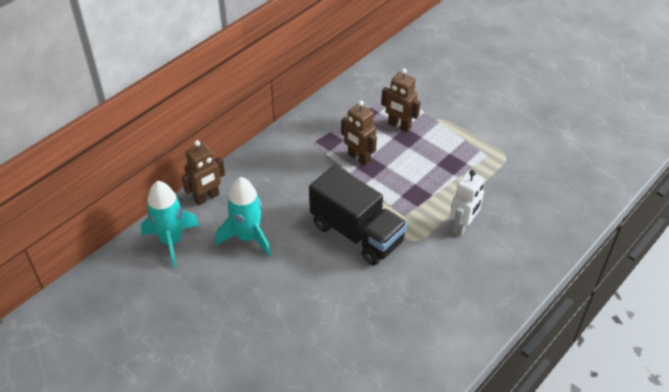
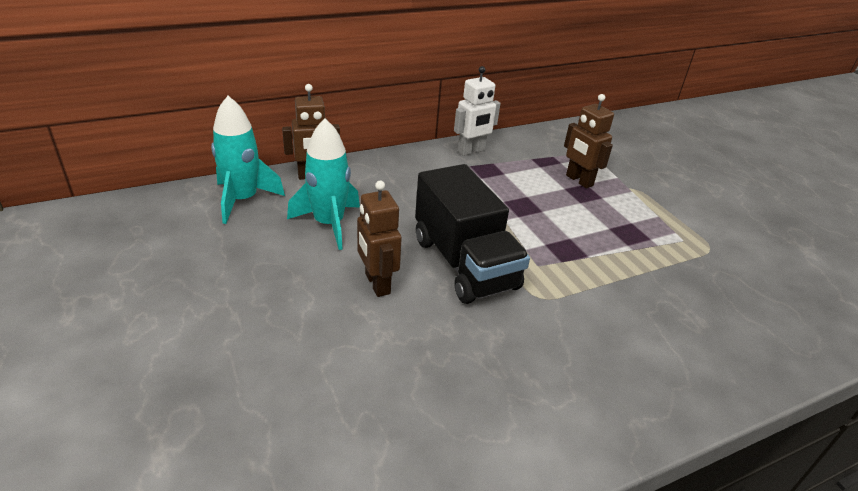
camera: 20 degrees right, 10 degrees down
(358, 158) = (512, 194): brown robot -> brown robot (377, 284)
(462, 227) = (615, 304): white robot -> white robot (471, 151)

